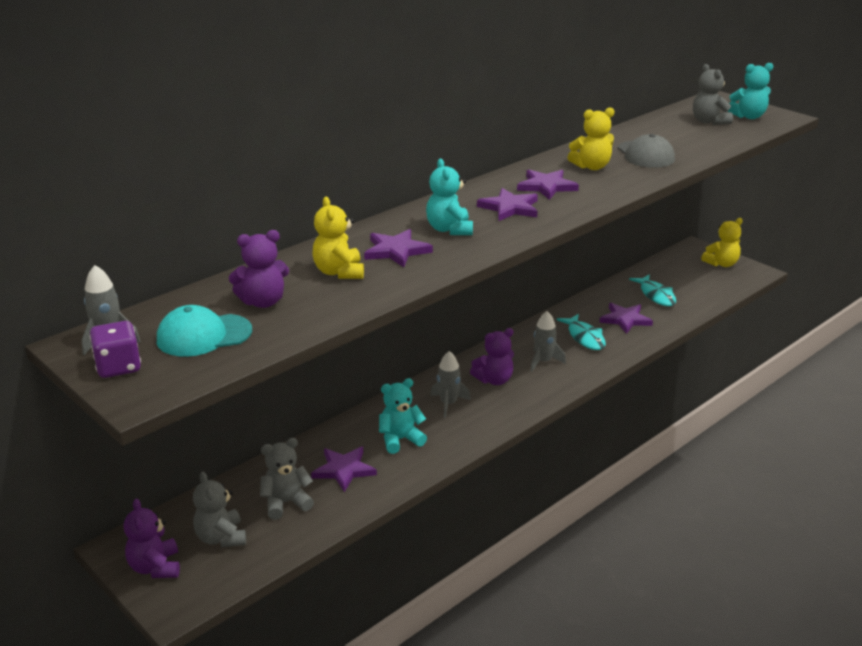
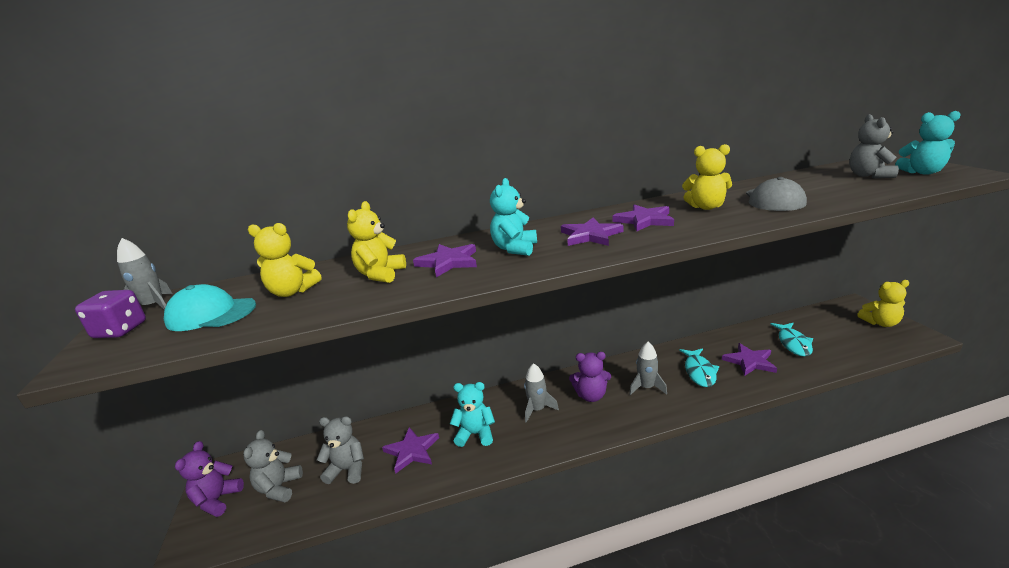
camera: 30 degrees right, 5 degrees down
(263, 302) = (292, 292): purple teddy bear -> yellow teddy bear

